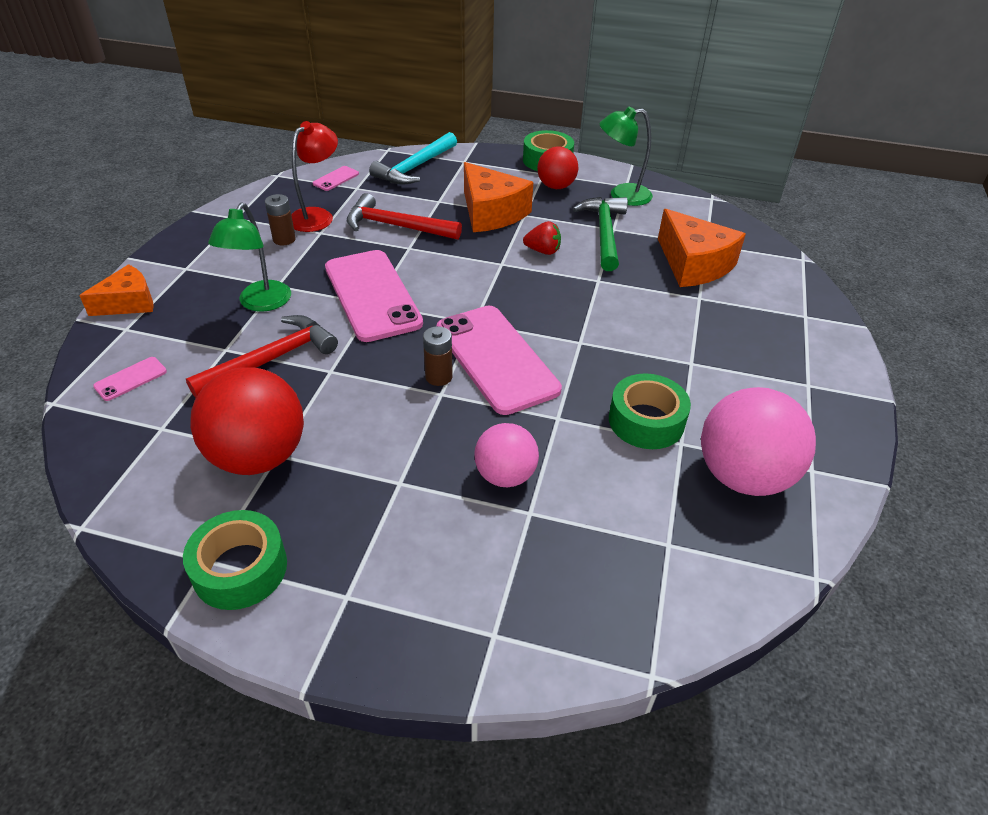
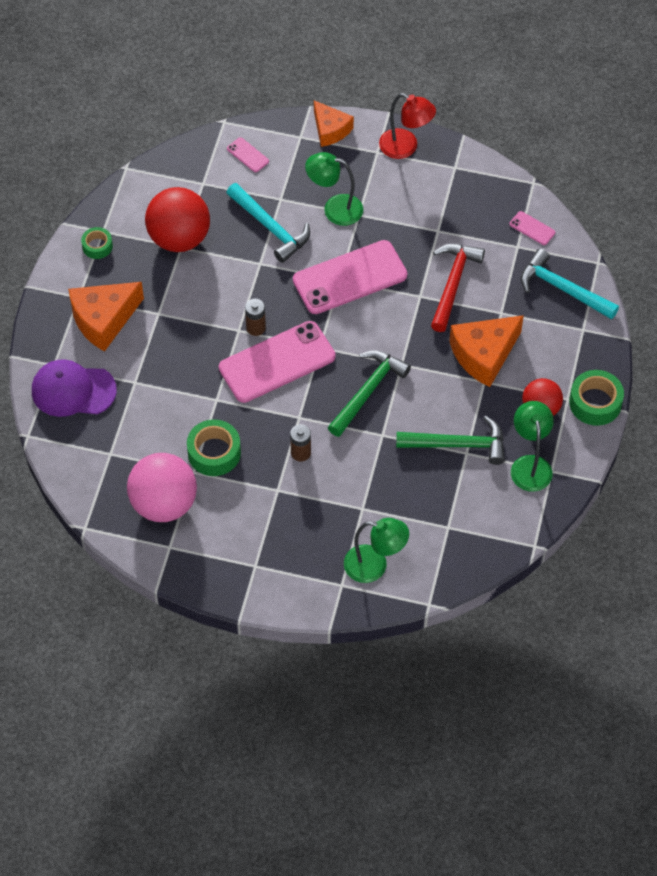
camera: 90 degrees right, 15 degrees up
(240, 569) = (97, 246): green tape -> green tape, size x0.60
(271, 359) = (270, 227): red hammer -> turquoise hammer
(284, 239) = (424, 207): brown battery -> brown battery (300, 453)
(317, 216) = (464, 224): red lamp -> red lamp (405, 147)
(505, 475) = (164, 369): pink ball -> none
(539, 288) = (368, 391): none -> green hammer
(543, 251) = (423, 395): red strawberry -> none
(549, 601) = (73, 390): none -> purple cap
(693, 264) = (412, 511): orange cheese -> orange cheese (104, 320)
(771, 292) = (374, 566): none -> green lamp

